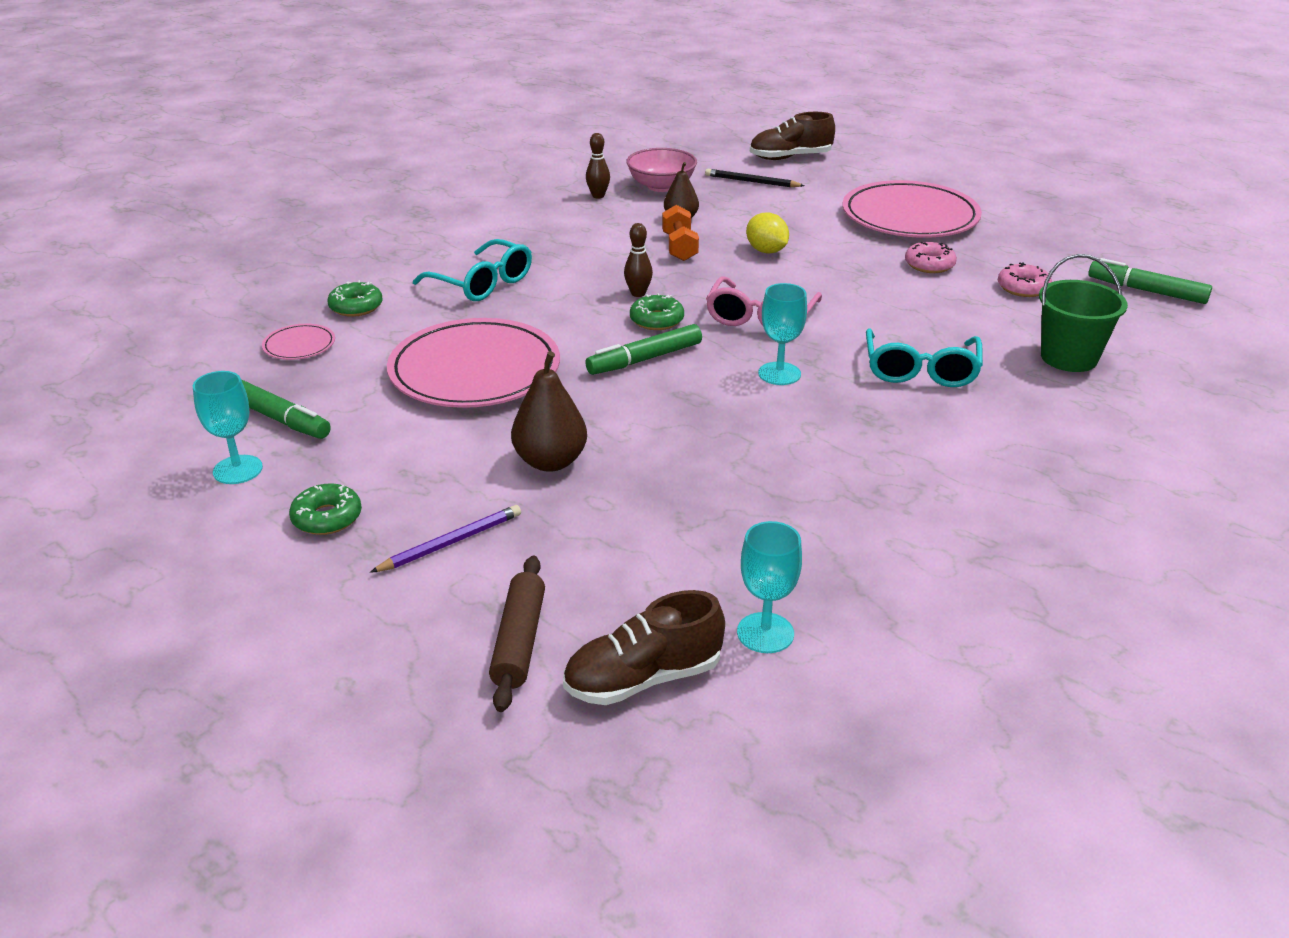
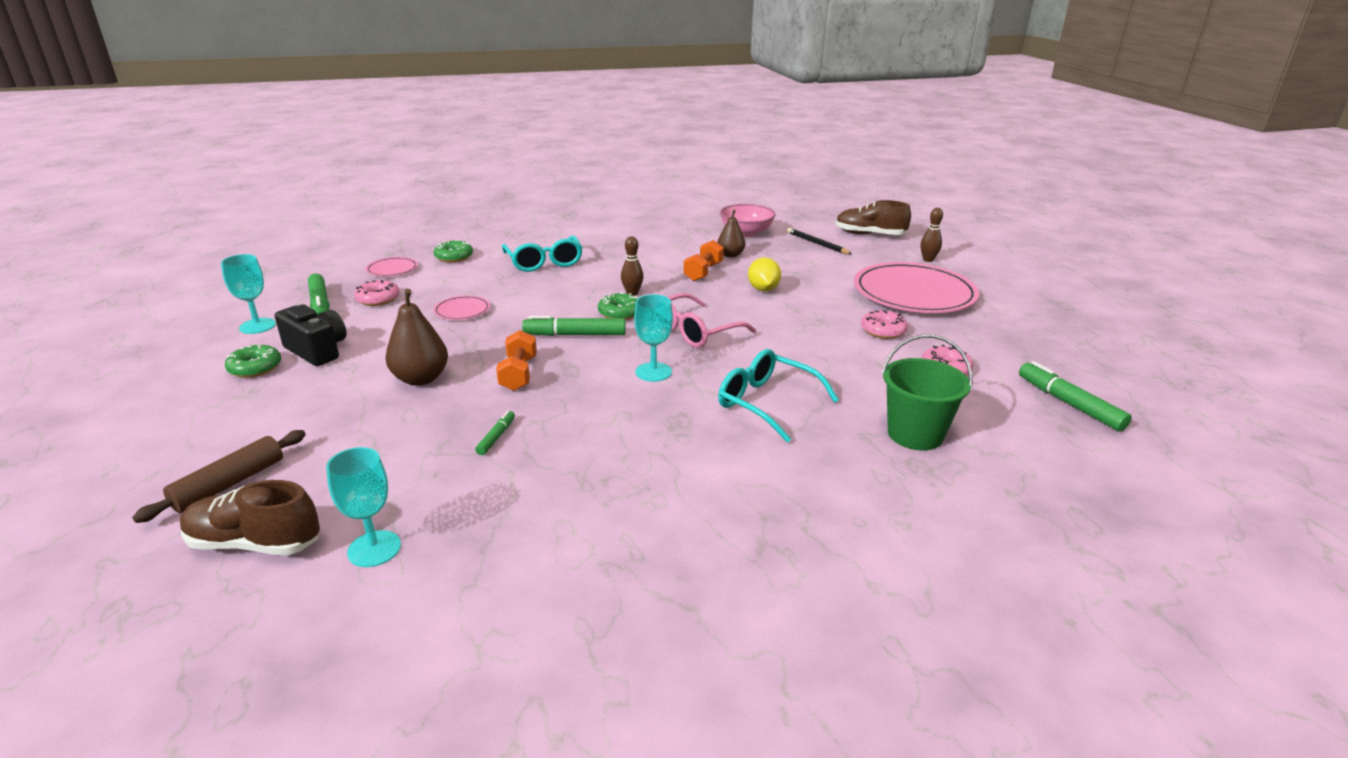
camera: 30 degrees right, 5 degrees down
(344, 388) = (378, 299): none -> pink donut
(372, 472) = (317, 350): none -> black camera
(451, 543) = (291, 407): purple pencil -> none
(475, 370) = (462, 310): pink plate -> pink plate, size x0.43
(598, 196) = (694, 229): brown bowling pin -> brown bowling pin (928, 260)
(648, 421) = (518, 374): none -> orange dumbbell
(722, 491) = (496, 437): none -> green marker
(920, 370) = (767, 403): turquoise glasses -> turquoise glasses turned 90 degrees clockwise

